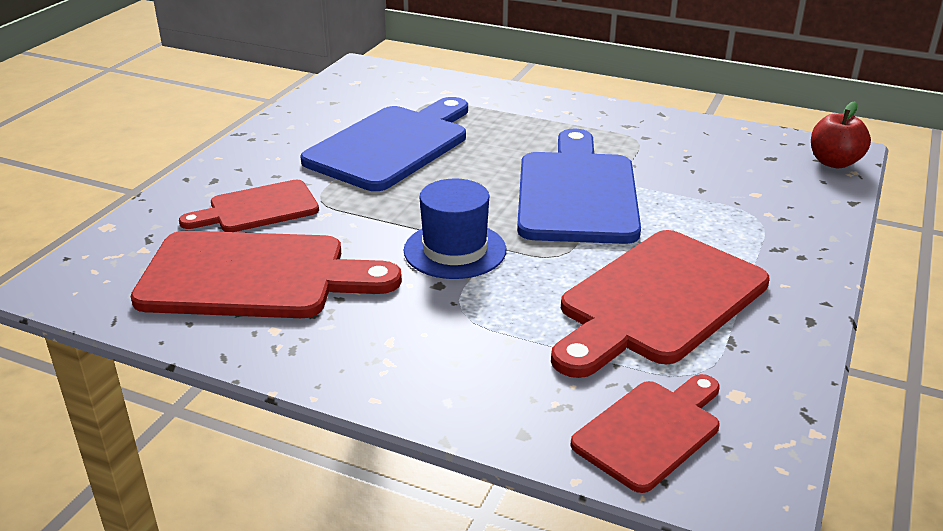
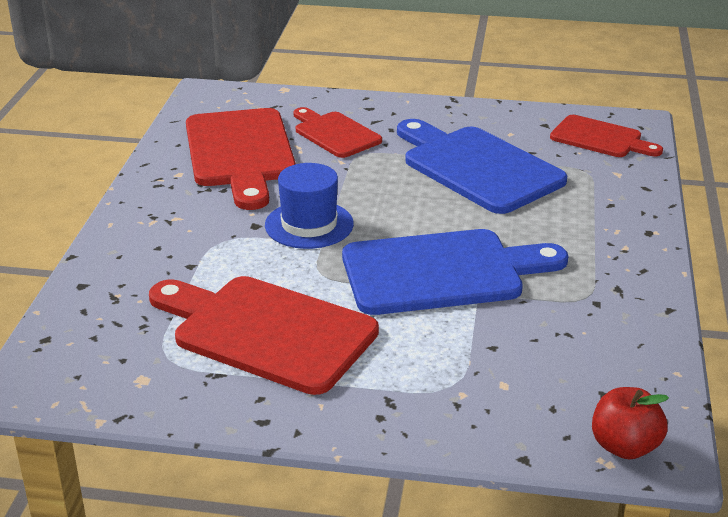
camera: 75 degrees right, 0 degrees up
(392, 145) = (477, 167): blue cutting board -> blue cutting board turned 150 degrees counterclockwise
(651, 431) = (91, 339): red cutting board -> red cutting board (600, 138)

